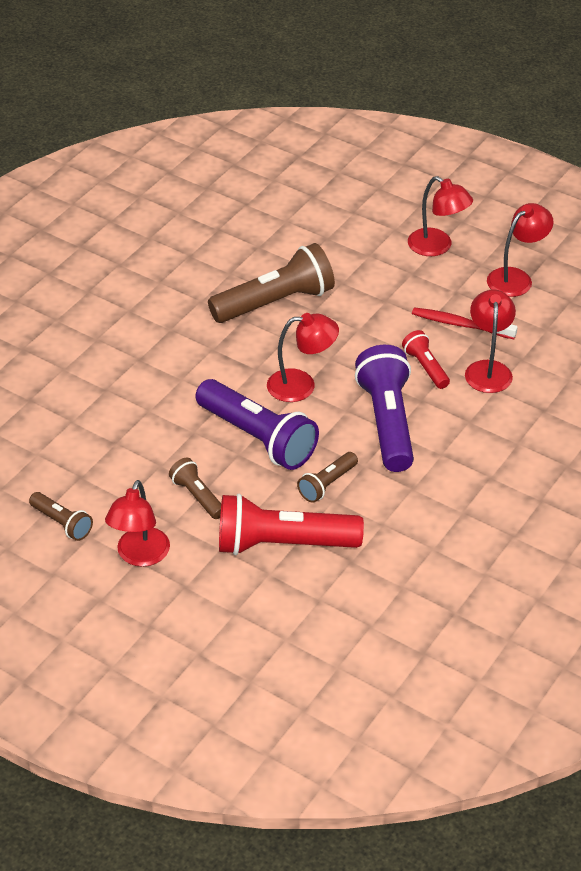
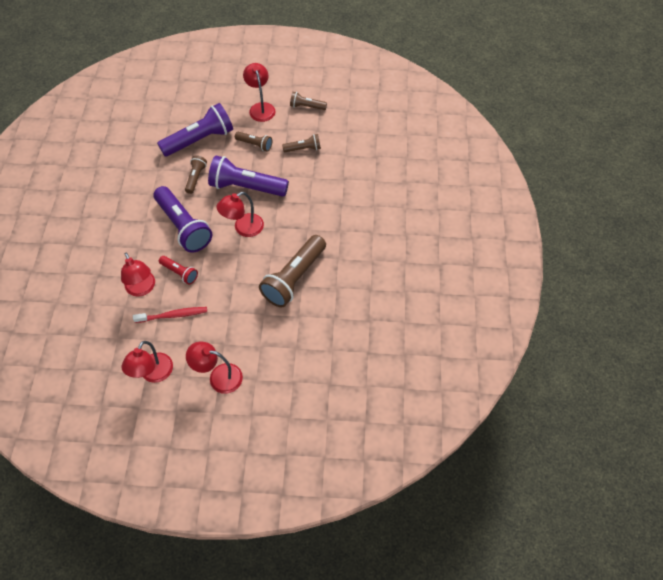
camera: 150 degrees right, 15 degrees up
(126, 457) = (303, 149): none -> brown flashlight
(282, 544) = (200, 140): red flashlight -> purple flashlight

